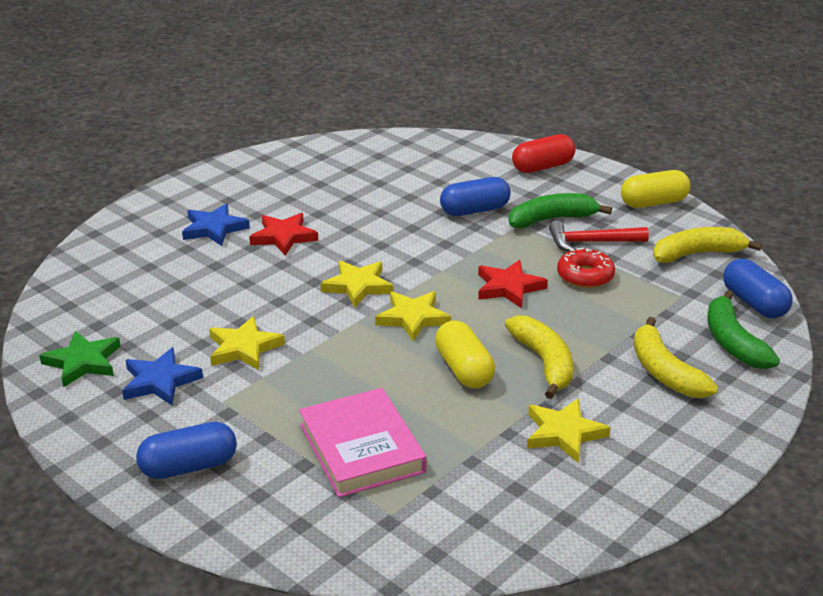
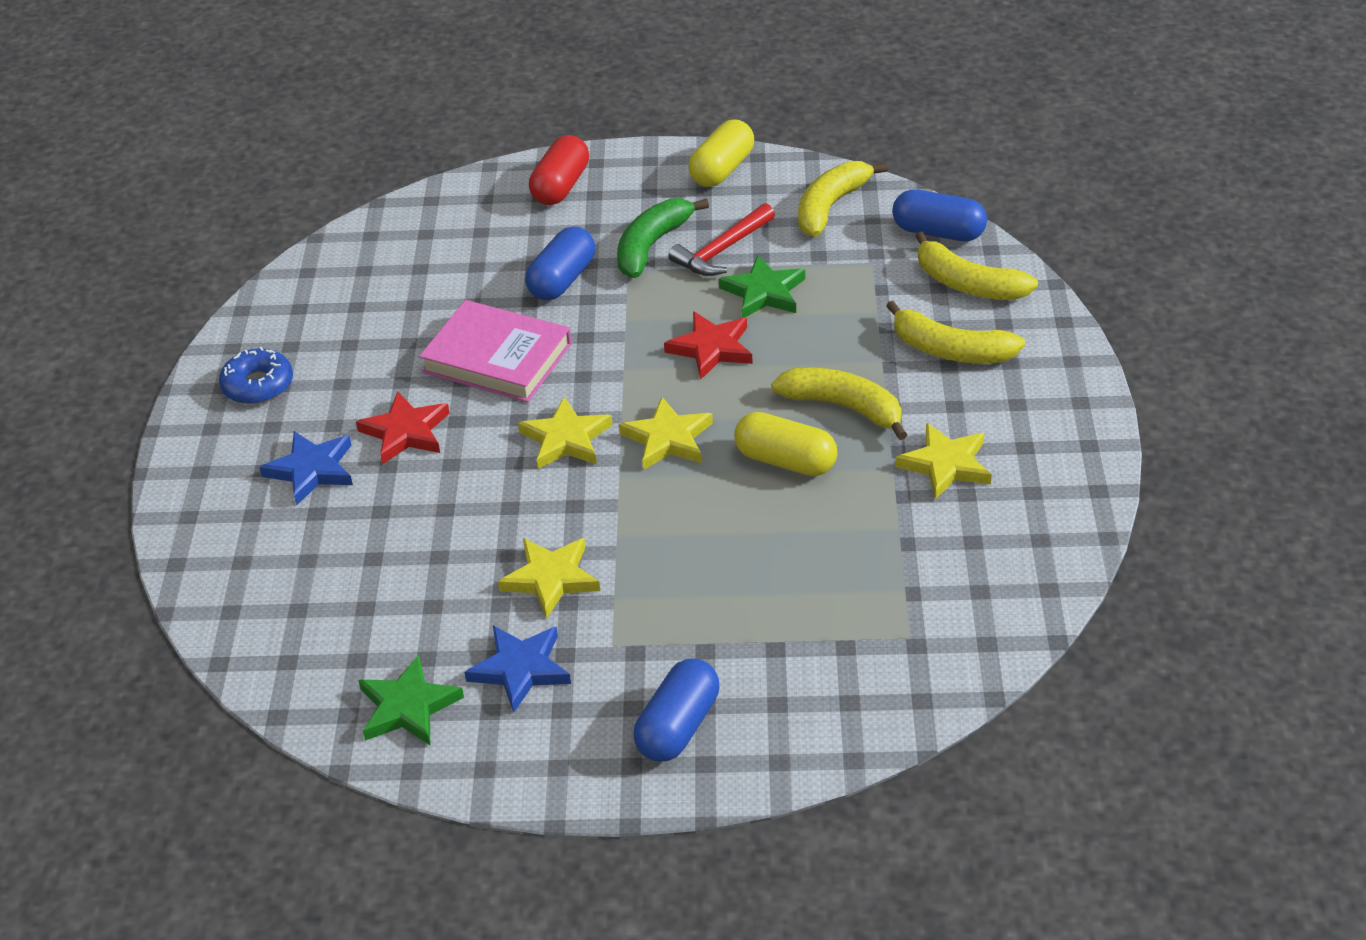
camera: 40 degrees left, 10 degrees up
(250, 179) = (258, 385): none -> blue donut
(361, 448) = (803, 597): pink book -> pink book (497, 358)
(585, 276) = (764, 292): red donut -> green star
(733, 342) = (968, 284): green banana -> yellow banana

